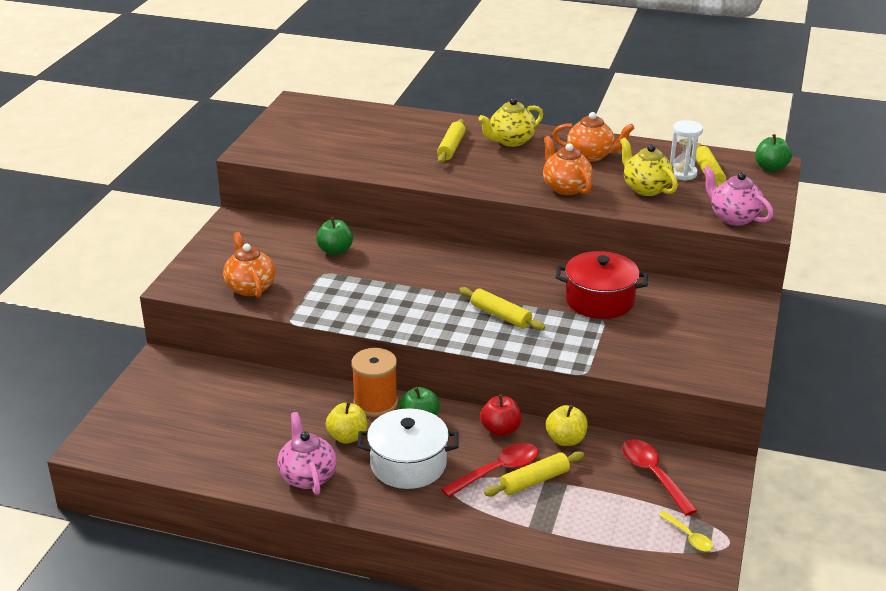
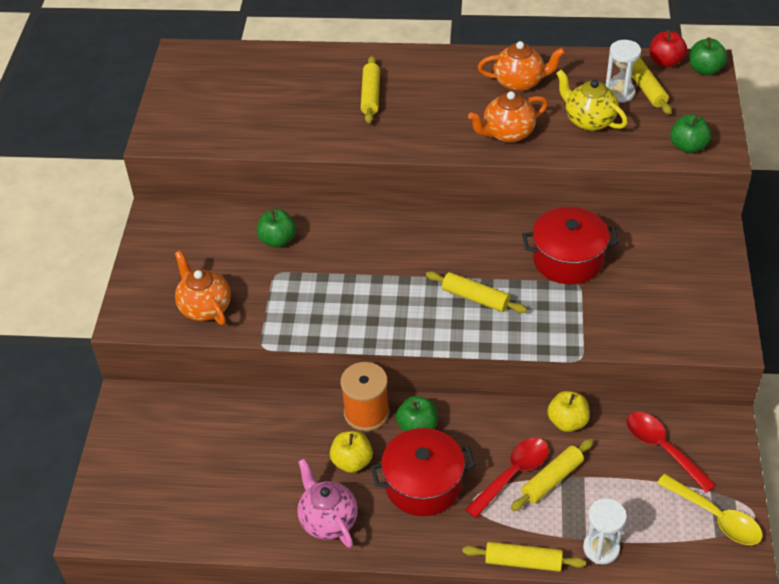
camera: 10 degrees left, 15 degrees up
(408, 464) = (423, 484): white pot -> red pot
(482, 539) = (523, 561): none -> yellow rolling pin
(500, 430) = (500, 422): red apple -> red apple (665, 62)
(511, 141) = (430, 75): yellow teapot -> none
(564, 542) = (601, 548): none -> white hourglass
(566, 188) = (507, 133): orange teapot -> orange teapot turned 75 degrees counterclockwise
(689, 537) = (716, 517): yellow spoon -> yellow spoon, size x1.72
(734, 217) = (688, 146): pink teapot -> green apple

